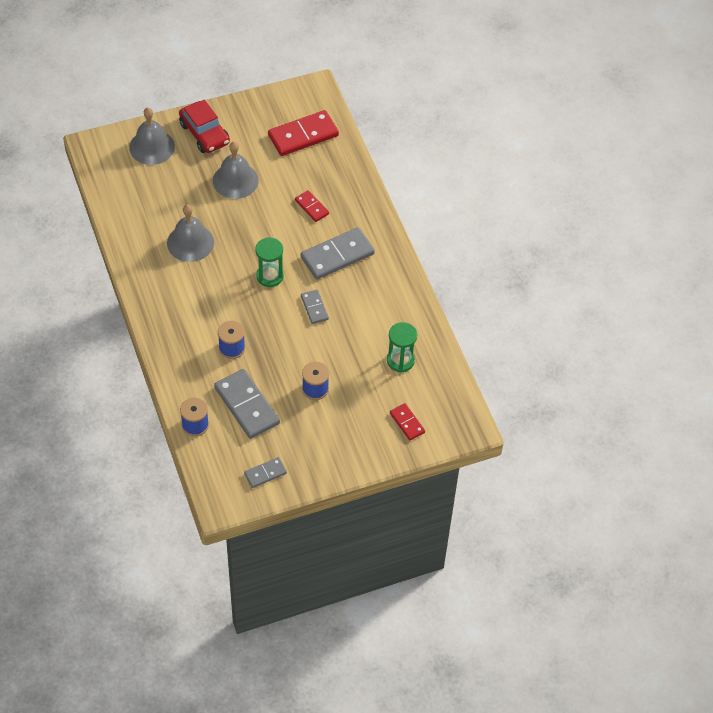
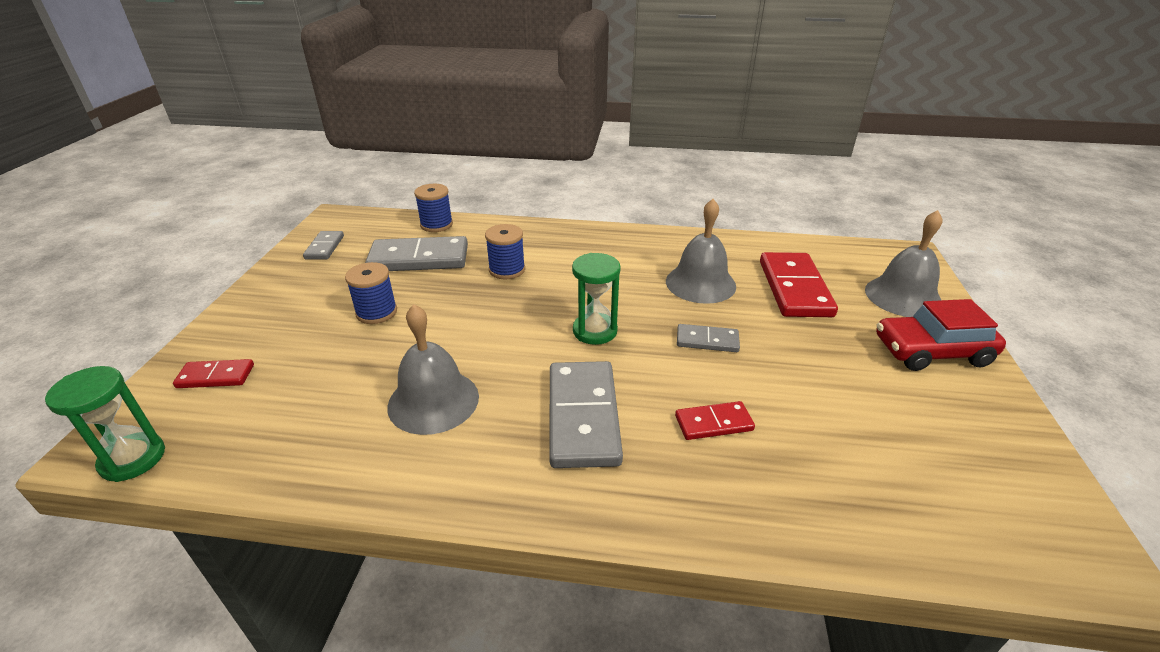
camera: 120 degrees right, 20 degrees down
(235, 180) = (811, 354): grey bell -> grey bell (433, 401)
(303, 135) = (920, 479): red domino -> red domino (794, 288)
(314, 308) = (502, 355): grey domino -> grey domino (707, 341)
(400, 360) = (314, 412): green hourglass -> green hourglass (133, 459)

